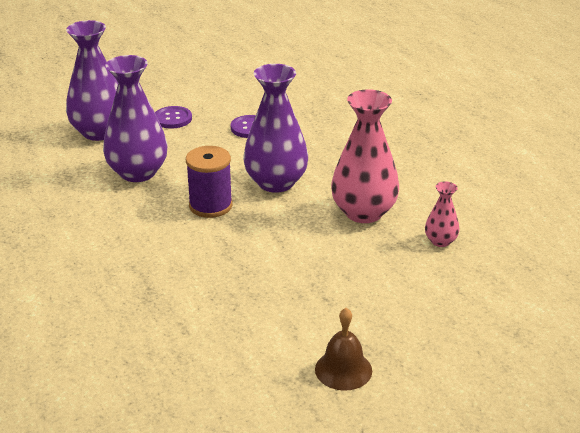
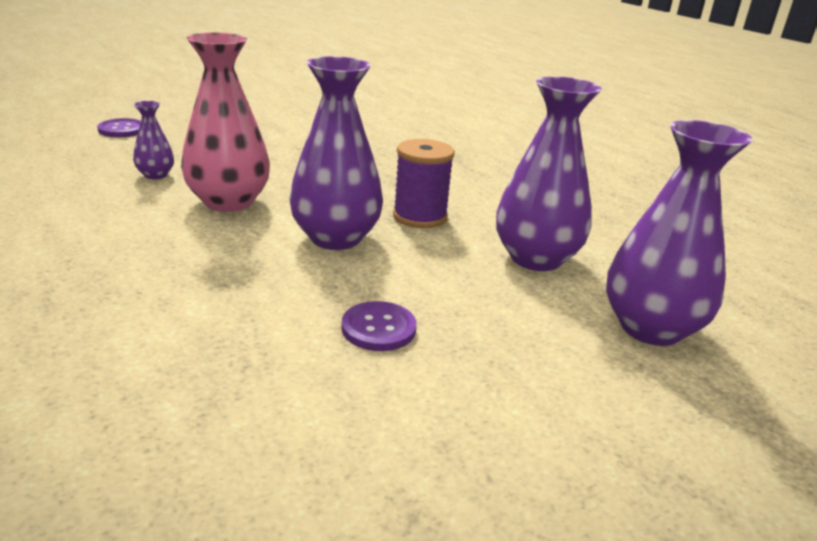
camera: 175 degrees right, 5 degrees down
(172, 119) = (535, 355): purple button -> purple button (122, 130)
(343, 370) = (295, 119): brown bell -> none
(440, 241) = (156, 175): pink vase -> purple vase

